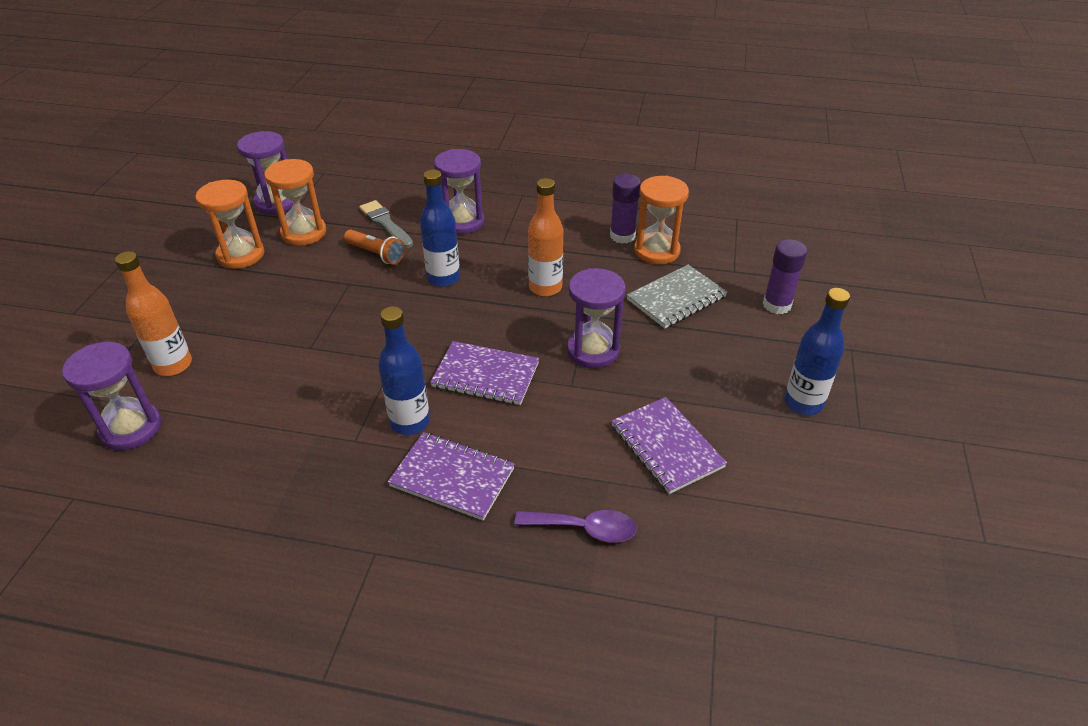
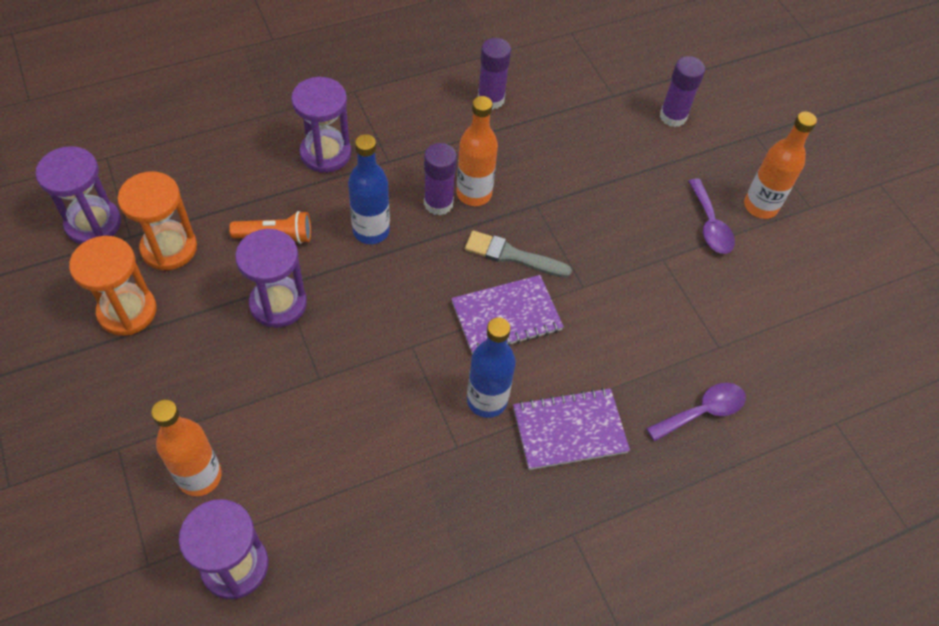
camera: 40 degrees left, 15 degrees up
(385, 223) = (248, 193): grey brush -> grey brush (512, 255)
(511, 282) = (438, 203): none -> purple glue stick
(593, 350) = (571, 241): purple hourglass -> purple hourglass (278, 304)
(656, 251) = (534, 103): orange hourglass -> none
(666, 446) = (699, 303): purple notebook -> none
(676, 298) = (592, 149): grey notebook -> none
(735, 394) = (710, 225): none -> purple spoon
(803, 403) = (760, 206): blue bottle -> orange bottle

